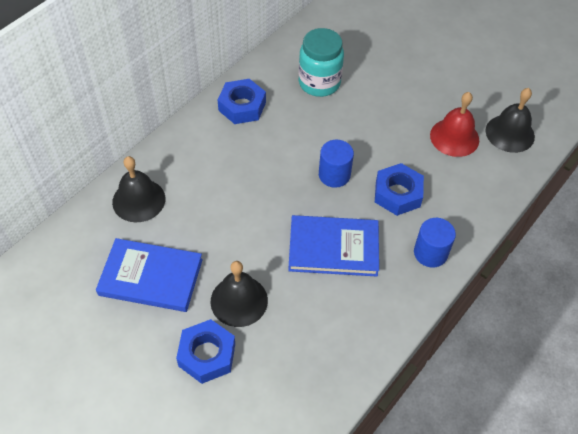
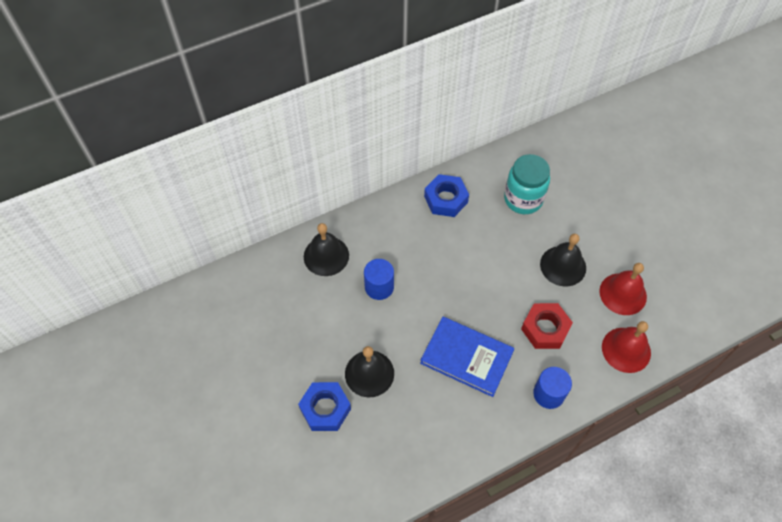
camera: 25 degrees right, 5 degrees up
(151, 277) = (309, 326): blue book -> none
(334, 175) = (497, 291): blue cylinder -> blue cylinder (379, 287)
(397, 194) = (545, 329): blue nut -> red nut
(482, 186) = (626, 349): none -> red bell
(510, 133) = (678, 308): black bell -> black bell (563, 266)

